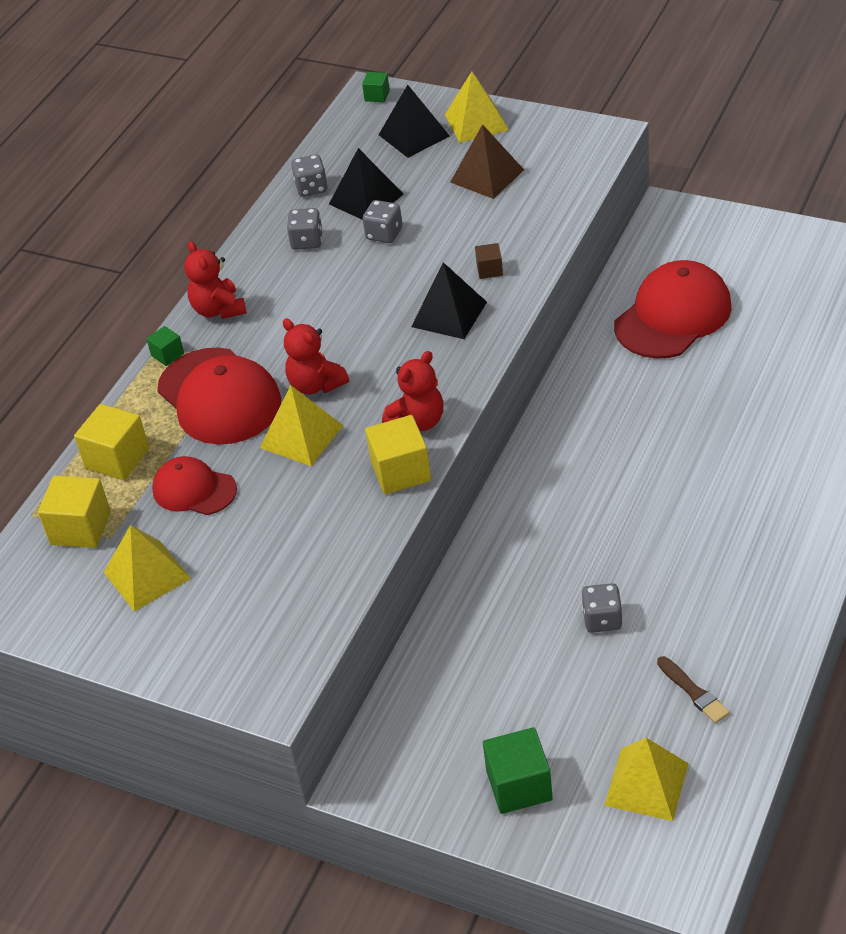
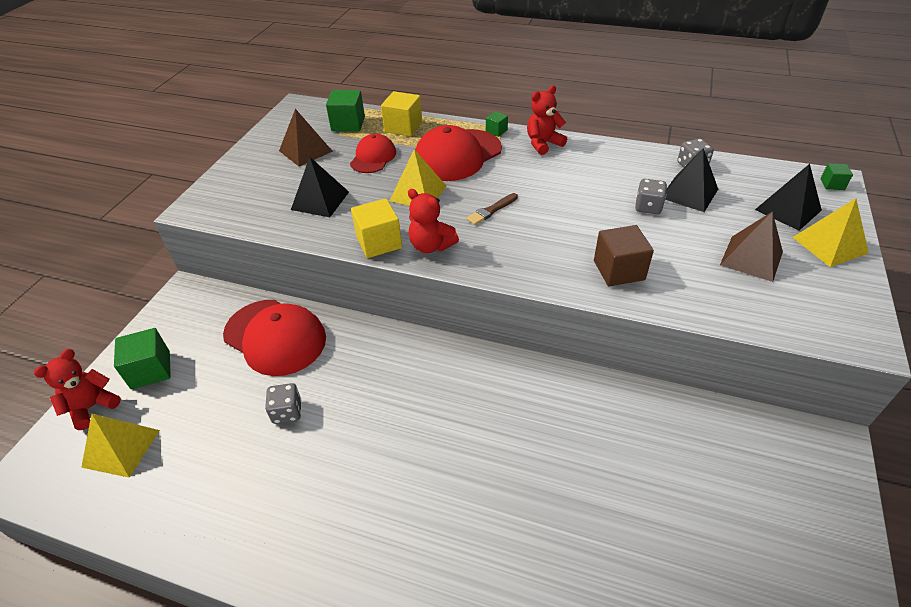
camera: 80 degrees right, 0 degrees up
(80, 528) = (348, 124): yellow cube -> green cube
(147, 575) = (305, 151): yellow pyramid -> brown pyramid
(307, 241) = (627, 171): grey dice -> none
(316, 385) = (470, 193): red teddy bear -> red teddy bear (92, 407)
(449, 314) = (556, 251): black pyramid -> black pyramid (320, 200)
(489, 270) = (619, 270): brown cube -> brown cube, size x1.87
(673, 316) = (664, 454): red cap -> red cap (275, 337)
(693, 692) = (197, 480): brown brush -> brown brush (491, 210)

